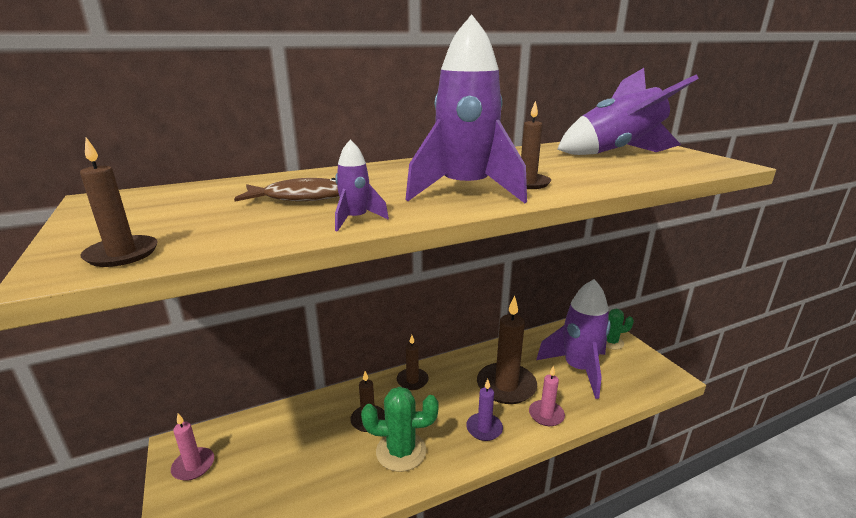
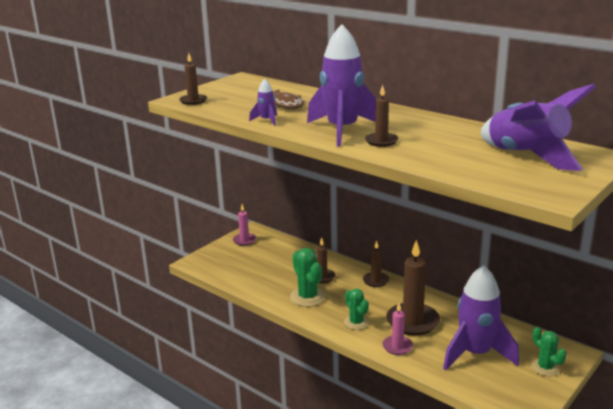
camera: 65 degrees right, 0 degrees up
(484, 428) = (356, 322): purple candle -> green cactus

